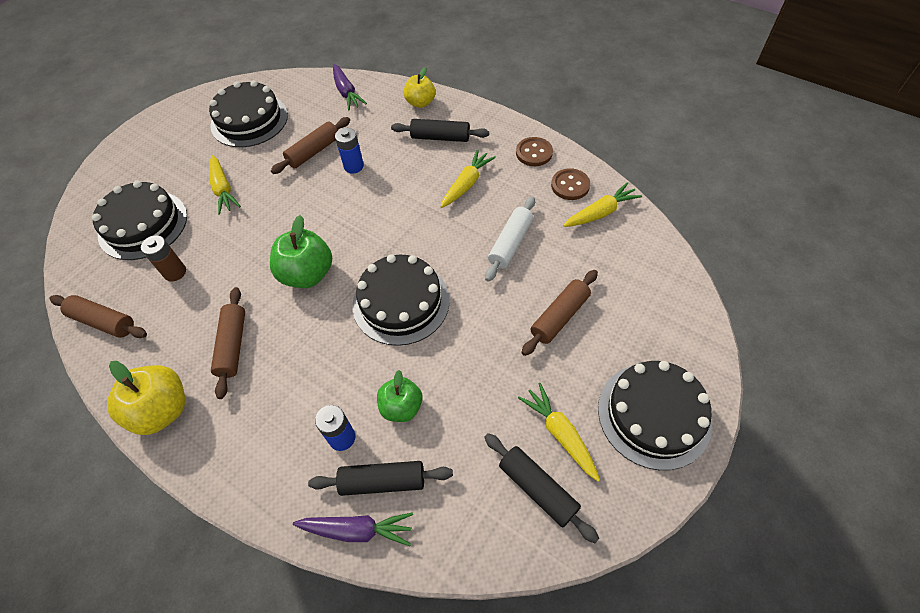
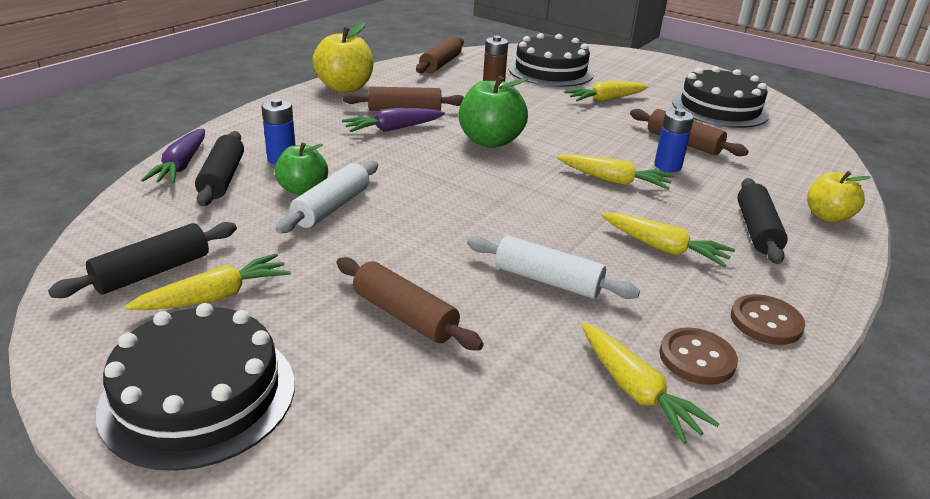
camera: 85 degrees right, 25 degrees down
(346, 92) = (810, 162): purple carrot -> purple carrot (393, 129)
(377, 199) = (614, 181): none -> yellow carrot
(401, 302) = (446, 192): black cake -> none
(429, 380) = (331, 207): none -> white rolling pin

